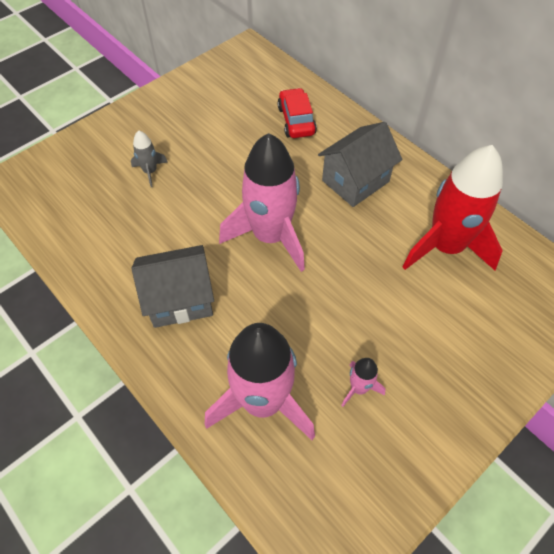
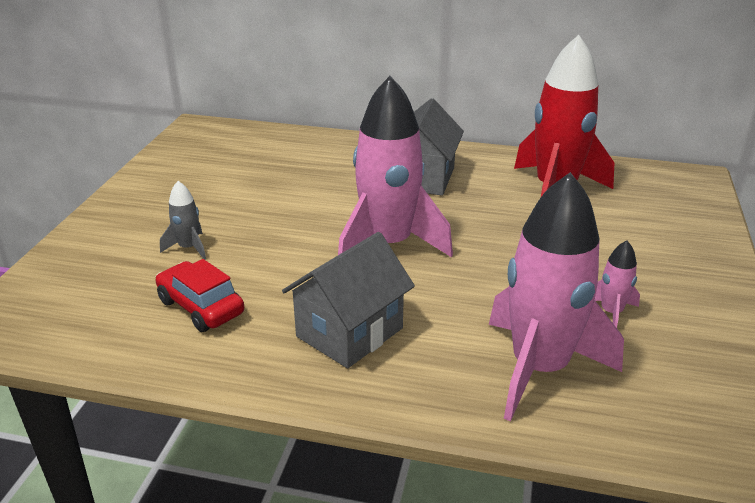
camera: 35 degrees left, 25 degrees down
(296, 120) = (312, 158): red car -> red car (201, 307)

